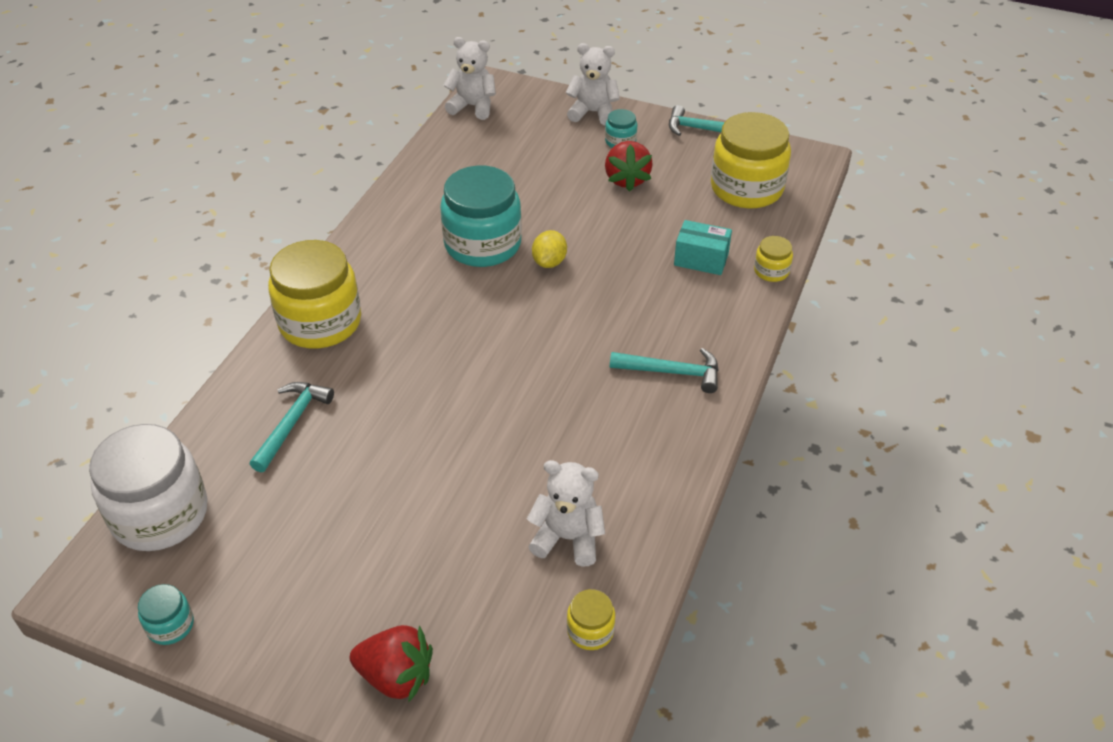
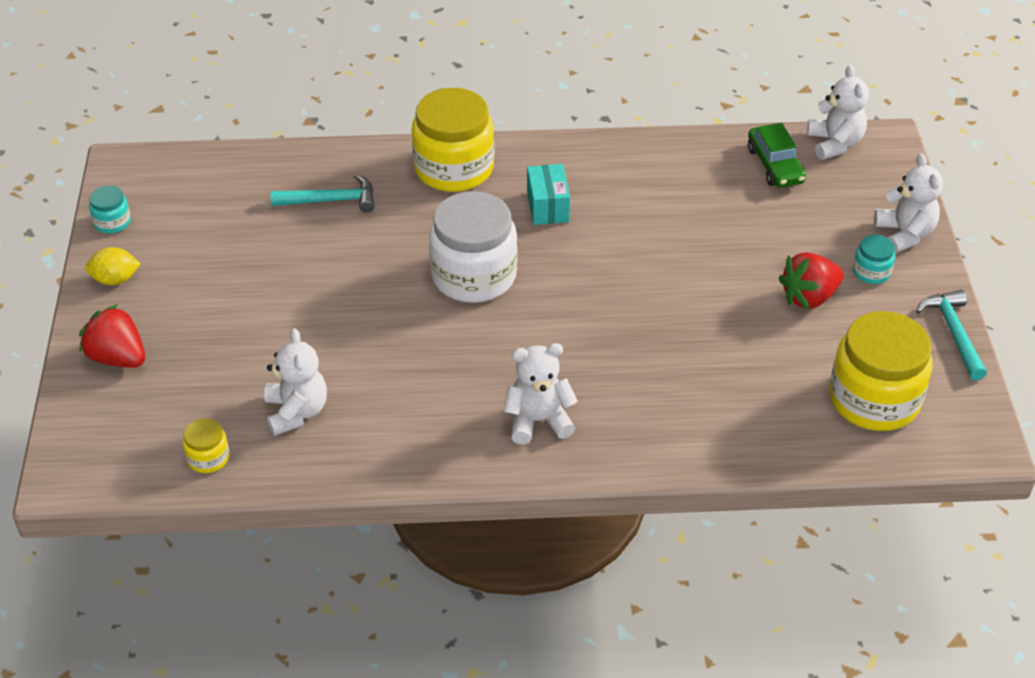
camera: 65 degrees right, 0 degrees up
(160, 514) = (205, 172): white jar -> white jar (474, 275)
(396, 676) = (118, 358): red strawberry -> red strawberry turned 135 degrees clockwise
(472, 143) = (775, 165): none -> green car
(482, 244) = (626, 229): turquoise jar -> none
(549, 262) = (635, 283): yellow lemon -> yellow lemon (115, 279)
(671, 372) = (538, 421): turquoise hammer -> white teddy bear
(701, 259) = (721, 395): turquoise box -> turquoise box (547, 207)
(771, 271) = (745, 458): yellow jar -> none

